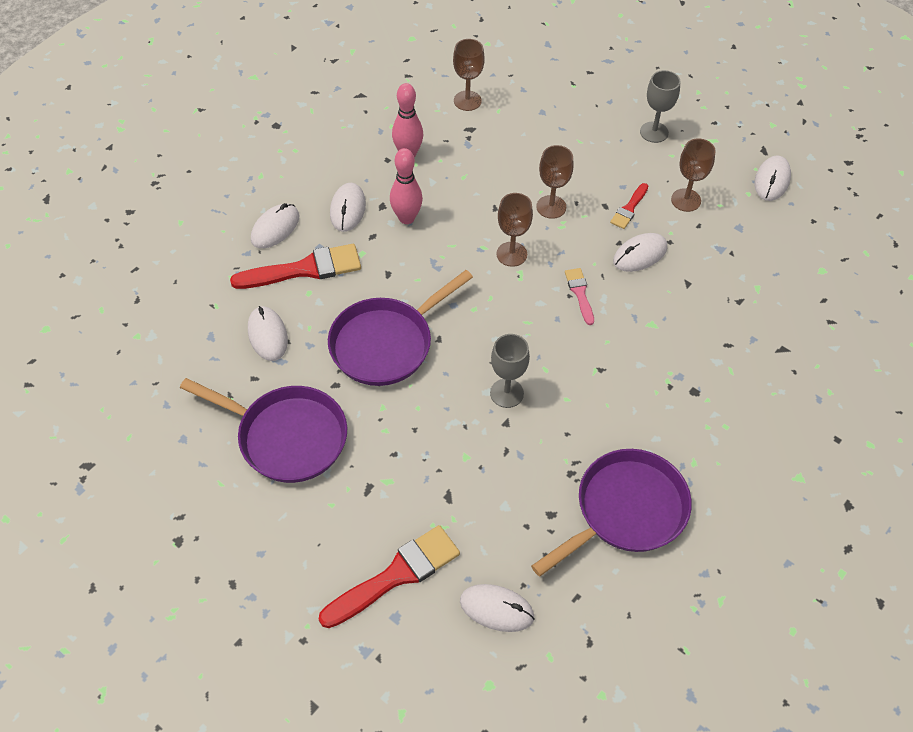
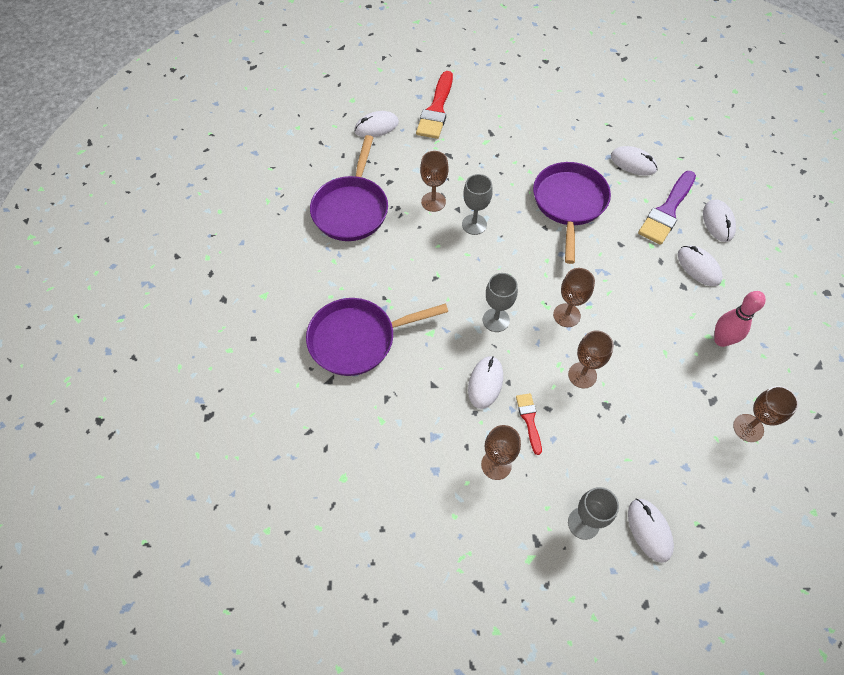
camera: 140 degrees right, 5 degrees up
(286, 436) = (557, 126): purple pan -> purple pan (358, 339)
(304, 269) = (667, 211): red brush -> purple brush
(406, 218) = (658, 289): pink bowling pin -> none
(524, 450) = (433, 202): none -> brown goblet
(580, 293) = (496, 320): pink brush -> grey goblet
(772, 180) = (446, 549): white mouse -> white mouse (649, 530)

